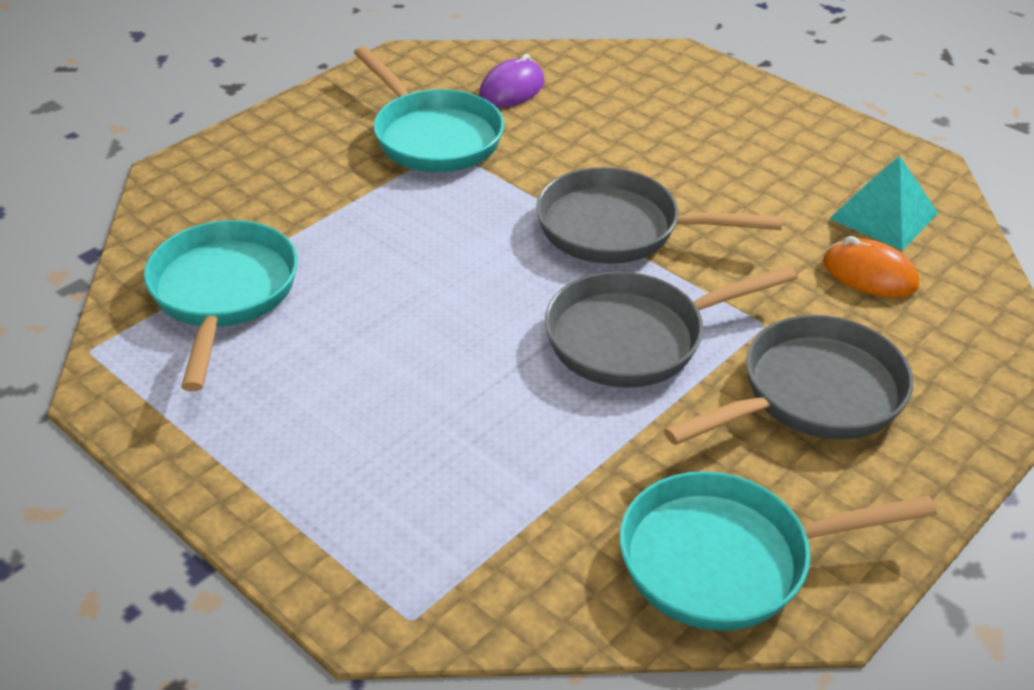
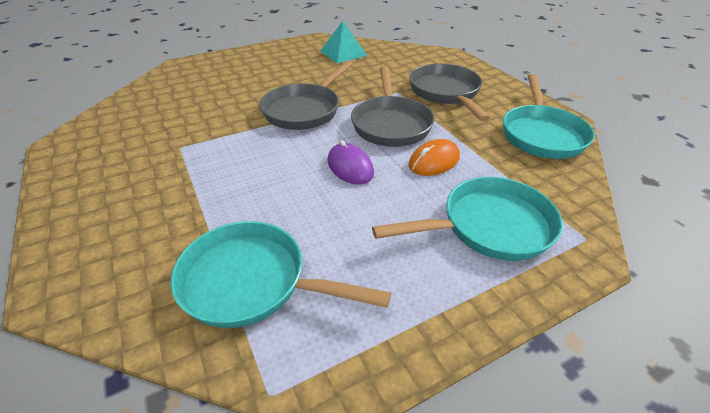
camera: 70 degrees left, 0 degrees up
(433, 137) = (162, 150): turquoise pan -> turquoise pan (489, 226)
(511, 89) = (147, 114): purple mouse -> purple mouse (350, 167)
(869, 274) = (378, 64): orange mouse -> orange mouse (434, 161)

